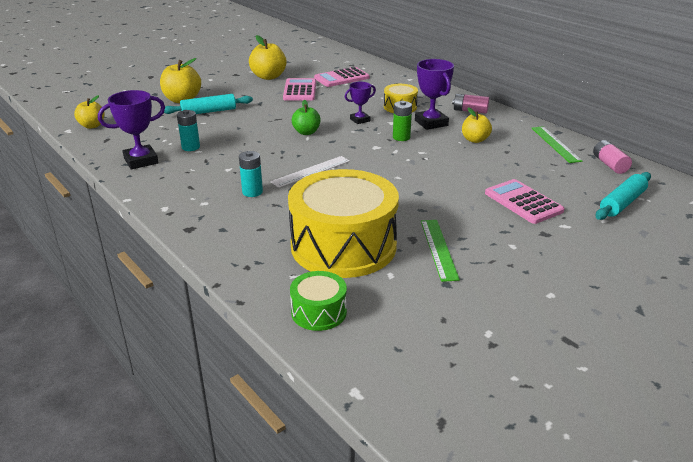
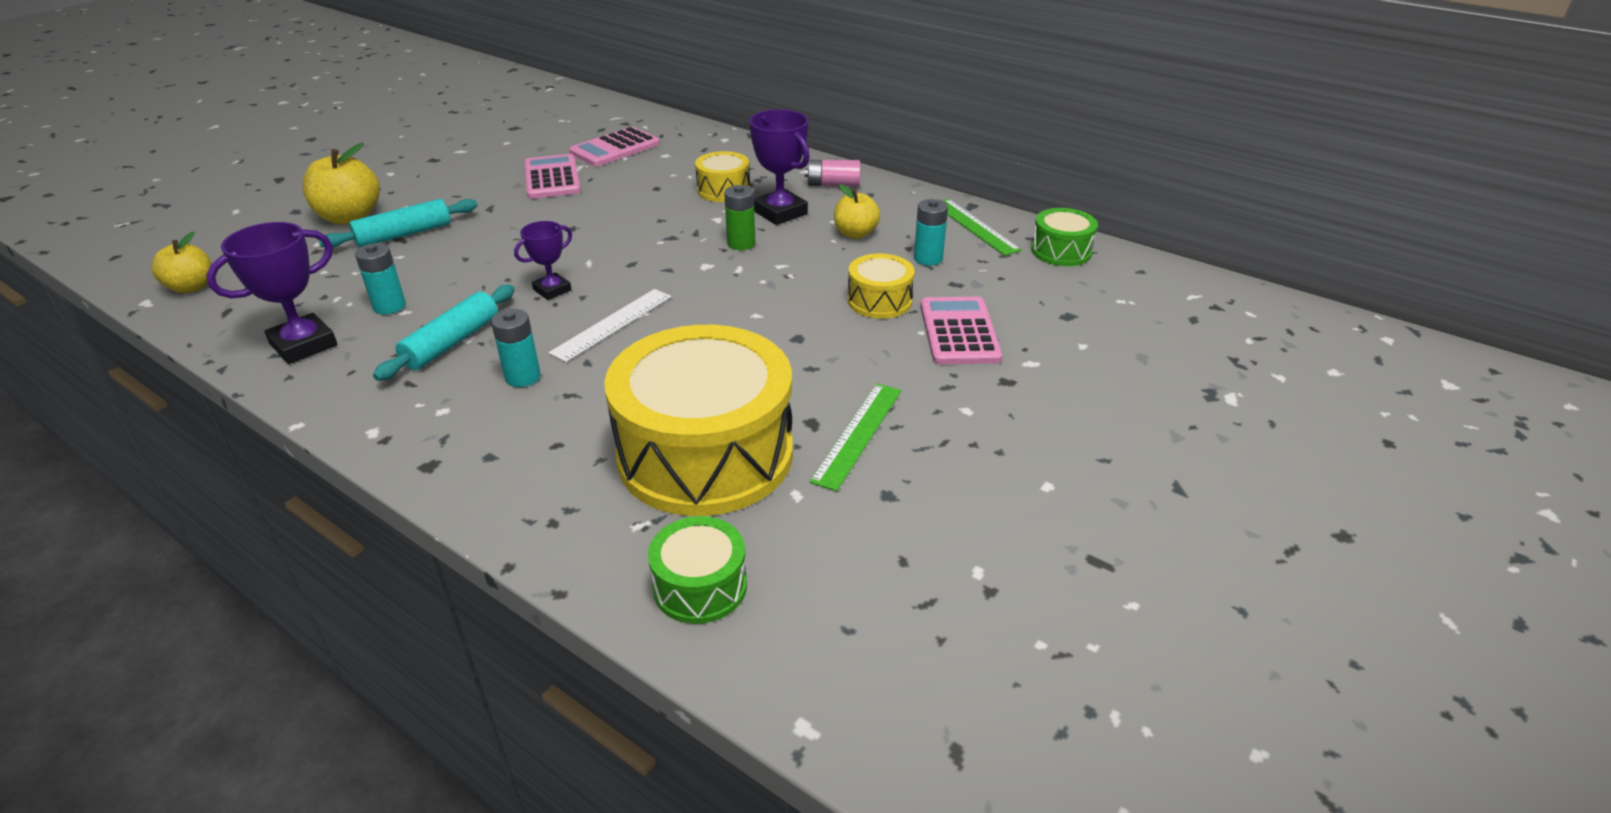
camera: 15 degrees left, 5 degrees up
(268, 77) = (491, 158): yellow apple -> none
(306, 132) = (584, 253): green apple -> none
(360, 120) = (666, 220): purple trophy -> purple trophy (552, 290)
(438, 249) = (857, 434): green ruler -> green ruler turned 45 degrees clockwise
(477, 179) = (879, 301): none -> yellow drum
(517, 159) = (928, 258): none -> turquoise battery
(523, 202) = (959, 332): pink calculator -> pink calculator turned 45 degrees clockwise
(609, 165) = (1061, 251): pink battery -> green drum
(622, 203) = (1097, 313): turquoise rolling pin -> turquoise rolling pin (451, 342)

